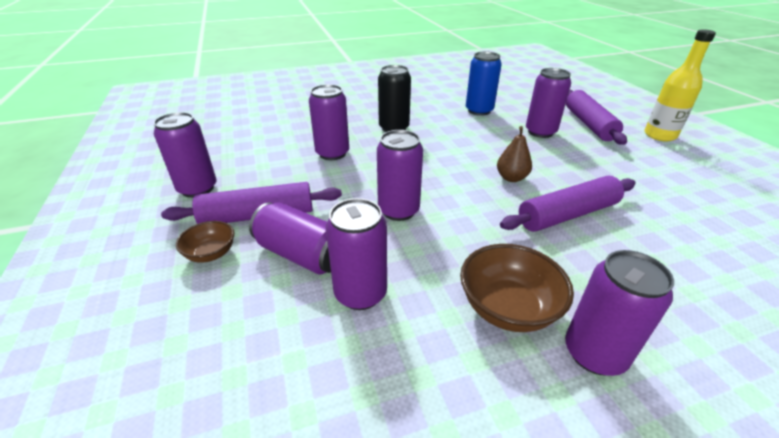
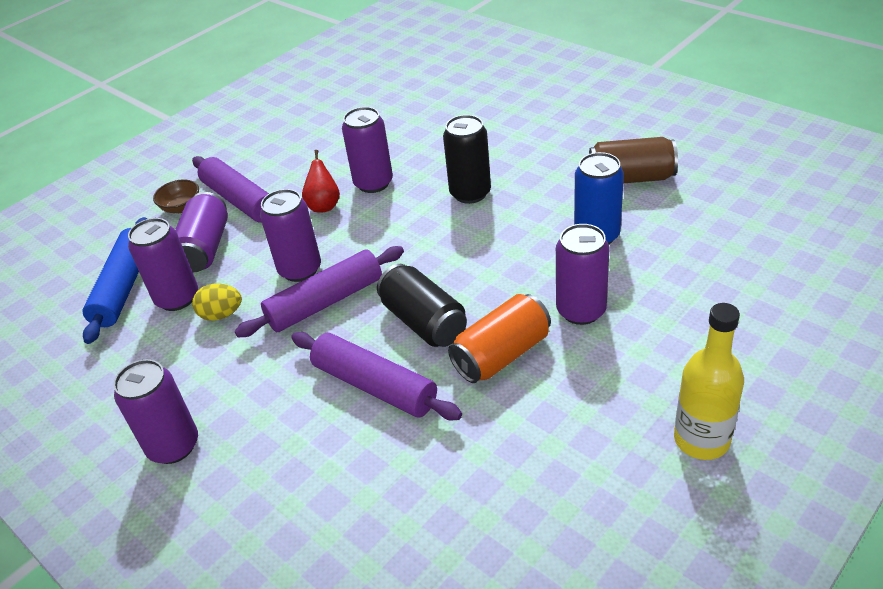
camera: 65 degrees right, 5 degrees up
(197, 189) = (256, 151): purple can -> none
(293, 334) = (123, 287): none -> blue rolling pin
(330, 179) = (324, 206): none -> red pear
(416, 269) = (221, 315): none -> yellow egg
(440, 91) = (631, 178): none -> brown can
(507, 308) = (201, 382): brown bowl -> none
(511, 178) = (424, 322): brown pear -> black can
(563, 163) = (501, 354): none -> orange can
(588, 124) = (663, 351): purple rolling pin -> purple rolling pin (325, 302)

